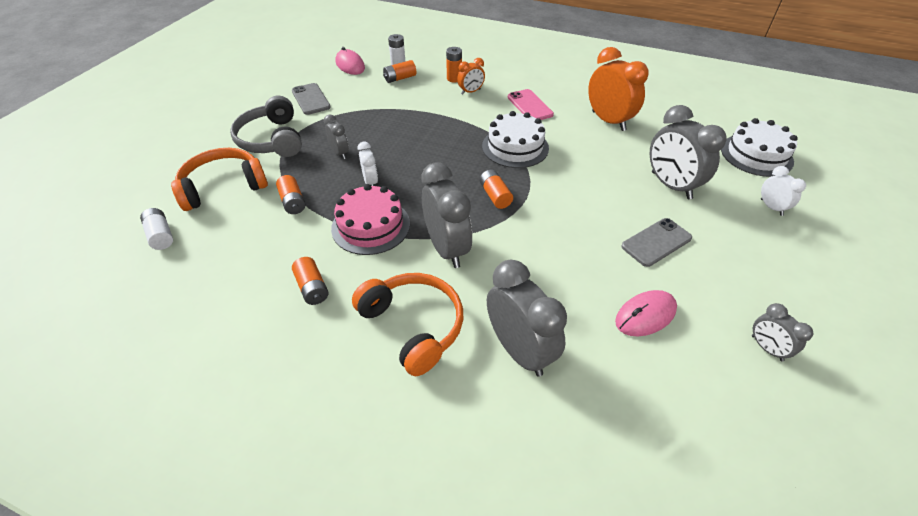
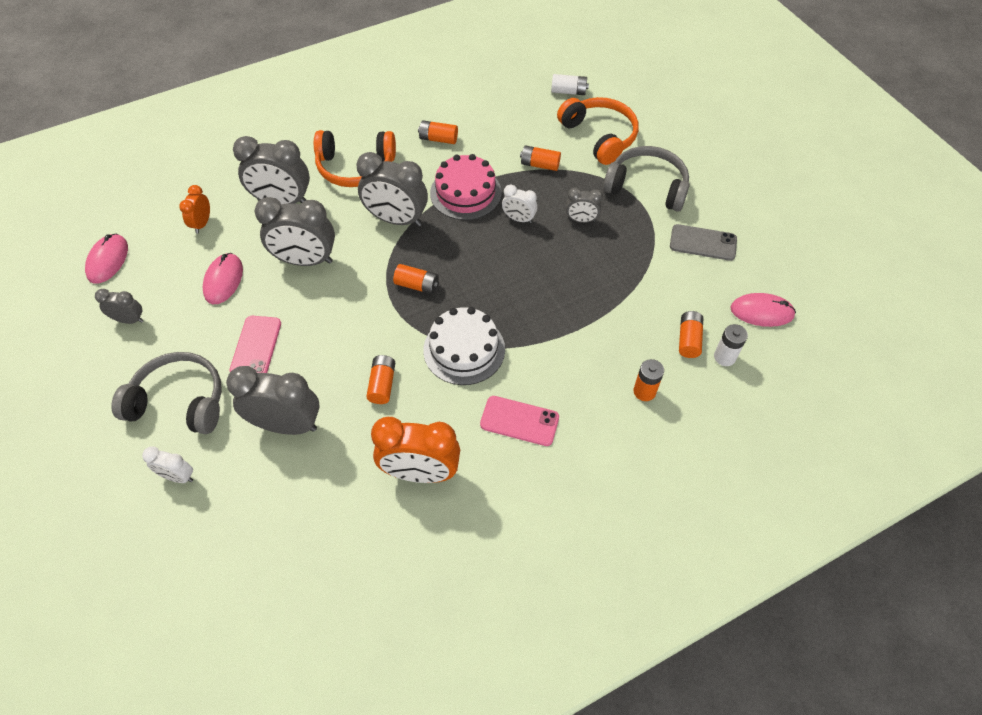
camera: 130 degrees right, 10 degrees up
(223, 186) = (599, 136): orange headphones -> orange headphones turned 45 degrees counterclockwise
(470, 92) = (600, 386): orange clock -> orange clock (202, 223)
(556, 275) = (305, 260): none -> grey clock
(586, 164) = (382, 384): none -> orange battery
(656, 242) = (256, 347): grey phone -> pink phone
(746, 248) = (179, 401): none -> grey headphones
(756, 155) = (227, 558): white cake -> none
(768, 443) = (108, 260): none -> pink mouse

